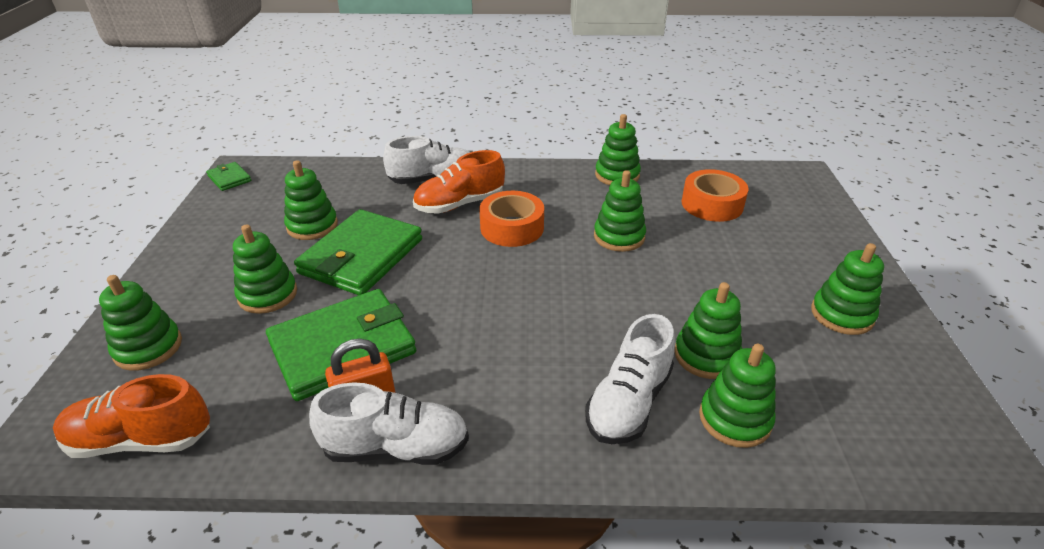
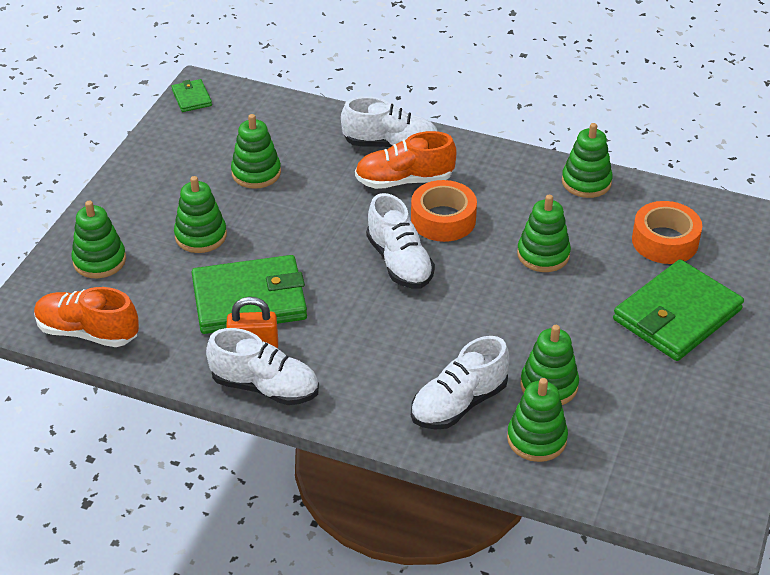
camera: 20 degrees right, 5 degrees up
(361, 256) = (291, 217): green wallet -> green wallet (677, 315)
(489, 273) = (399, 262): none -> white shoe
(842, 314) = (703, 384): green stacking toy -> none

